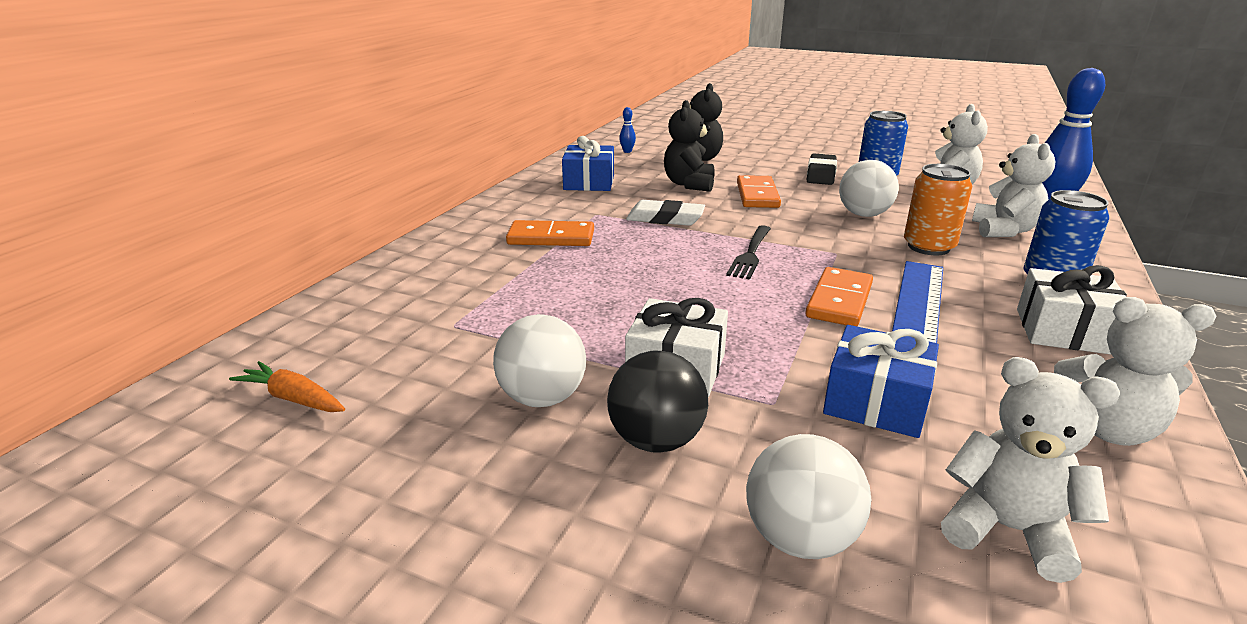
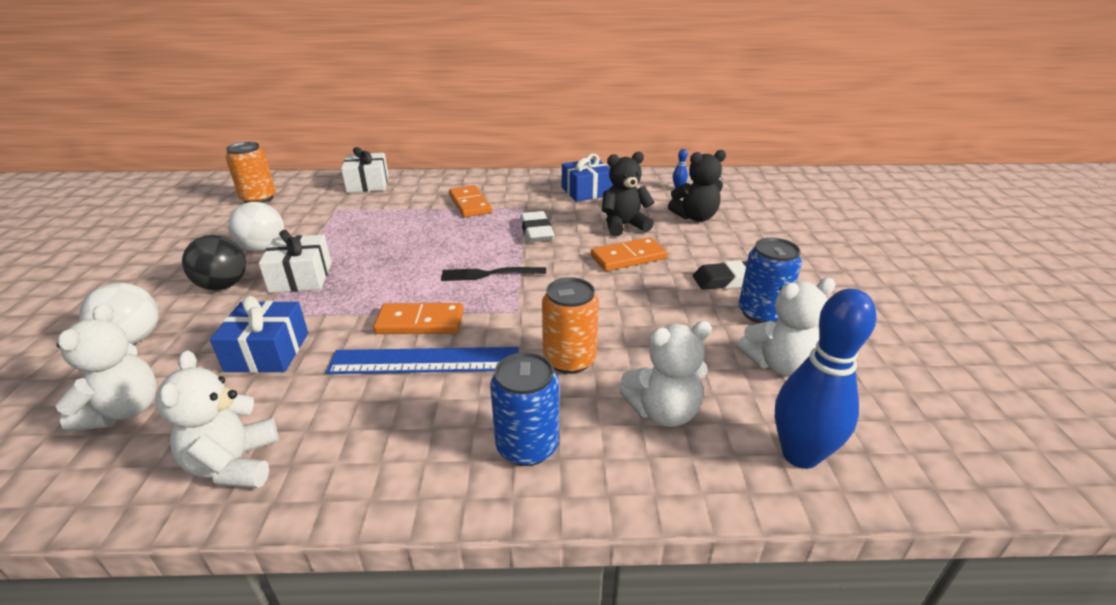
camera: 65 degrees right, 5 degrees up
(293, 398) = (258, 198): orange carrot -> orange can
(863, 215) = (628, 316): white ball -> none
(1064, 331) = (406, 450): white gift -> white gift (368, 184)

